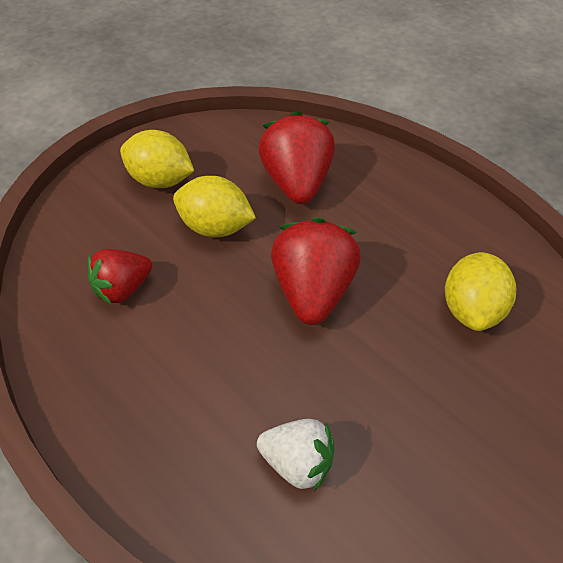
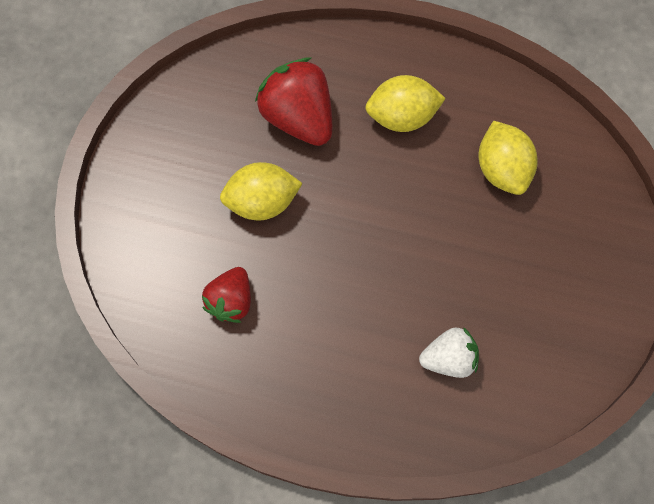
camera: 30 degrees left, 20 degrees up
(160, 180) = (178, 178): yellow lemon -> yellow lemon (402, 115)
(312, 291) = (378, 219): red strawberry -> none

